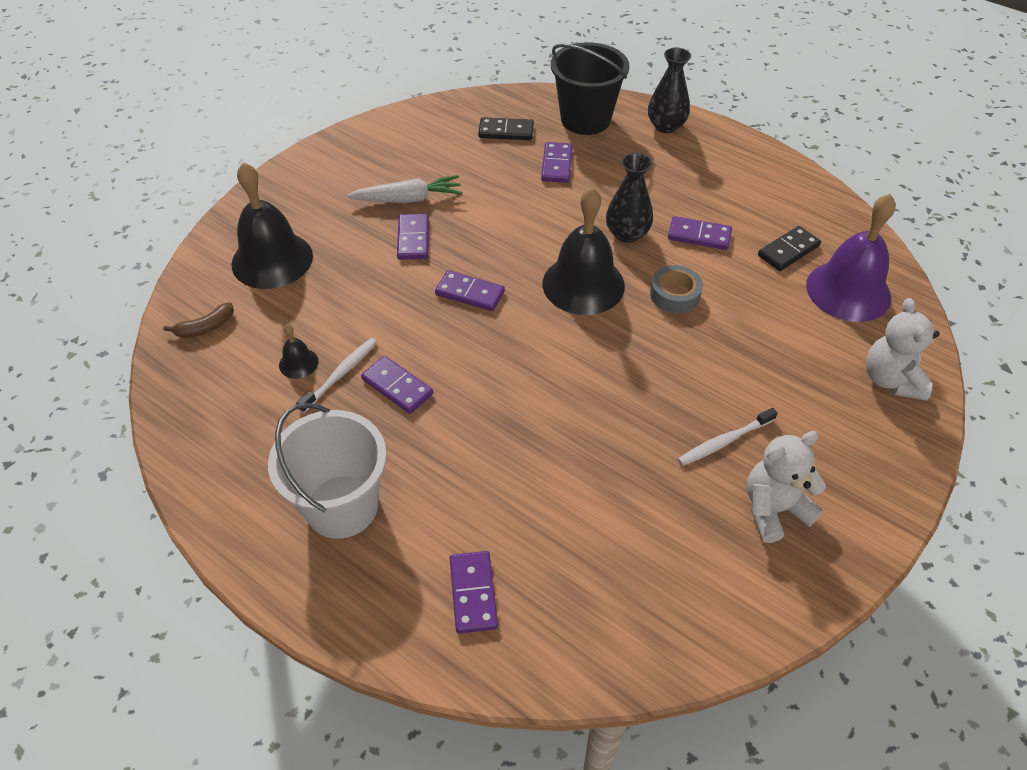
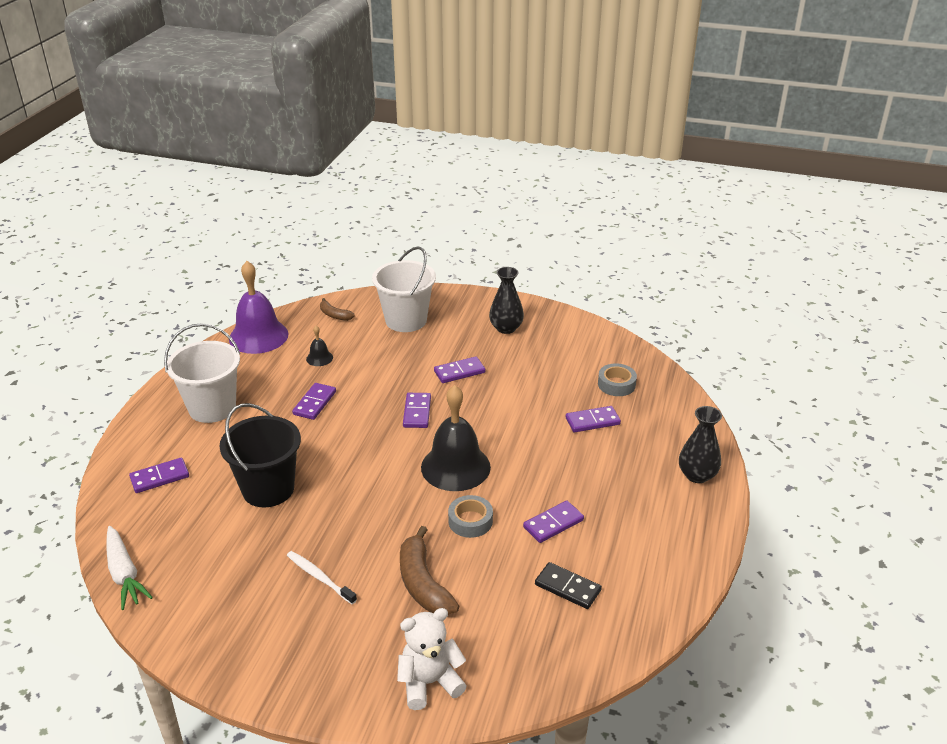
camera: 70 degrees right, 15 degrees down
(272, 260) = (406, 320): black bell -> white bucket
(341, 374) = (316, 377): white toothbrush -> none
(408, 199) = (501, 358): white carrot -> white carrot (124, 574)
(506, 131) = (616, 384): black domino -> grey tape
(585, 119) = (667, 424): black bucket -> black bucket (268, 489)
(627, 234) = (529, 479): black vase -> black vase (506, 328)
(699, 236) = (553, 523): purple domino -> purple domino turned 60 degrees clockwise
(757, 354) = (423, 583): none -> brown banana
(774, 509) = (261, 617): white teddy bear -> none
(848, 291) = (534, 639): purple bell -> purple bell (258, 336)

